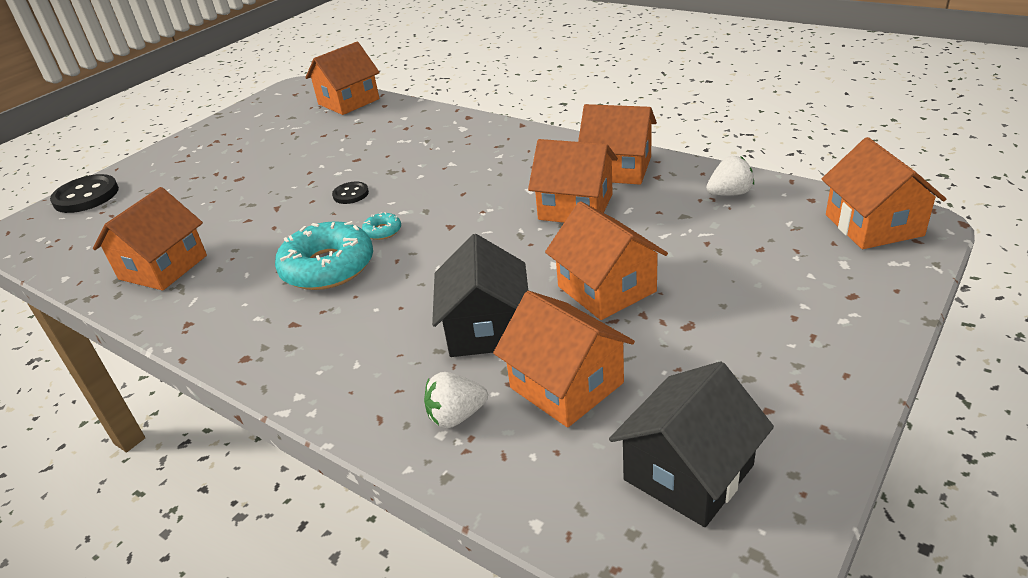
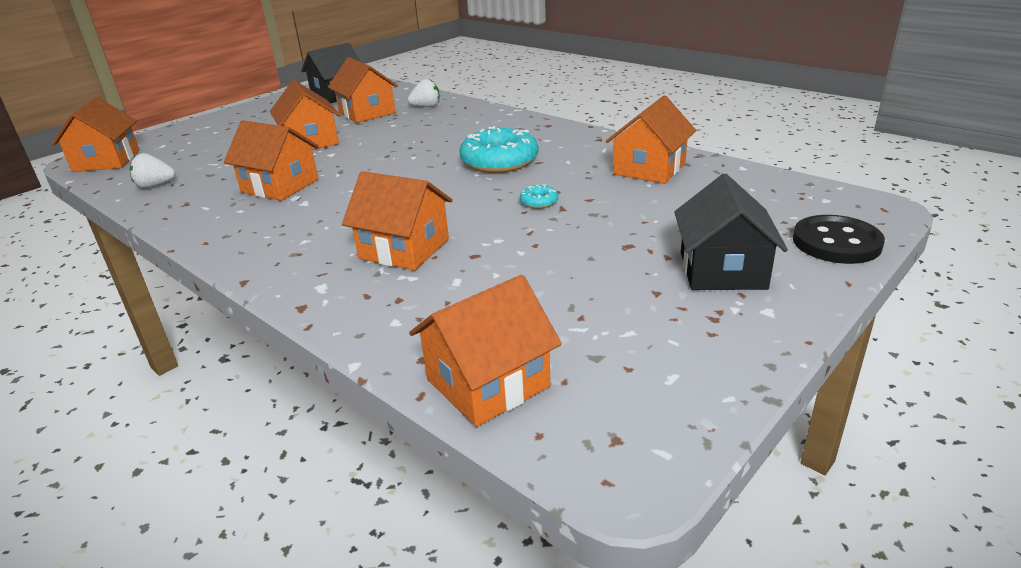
camera: 175 degrees left, 5 degrees down
(351, 194) = (481, 214): black button -> none
(382, 231) = (452, 181): turquoise donut -> turquoise donut (539, 202)
(486, 329) = (395, 130): black house -> black house (722, 270)
(618, 168) = (207, 214): orange house -> orange house (404, 249)

